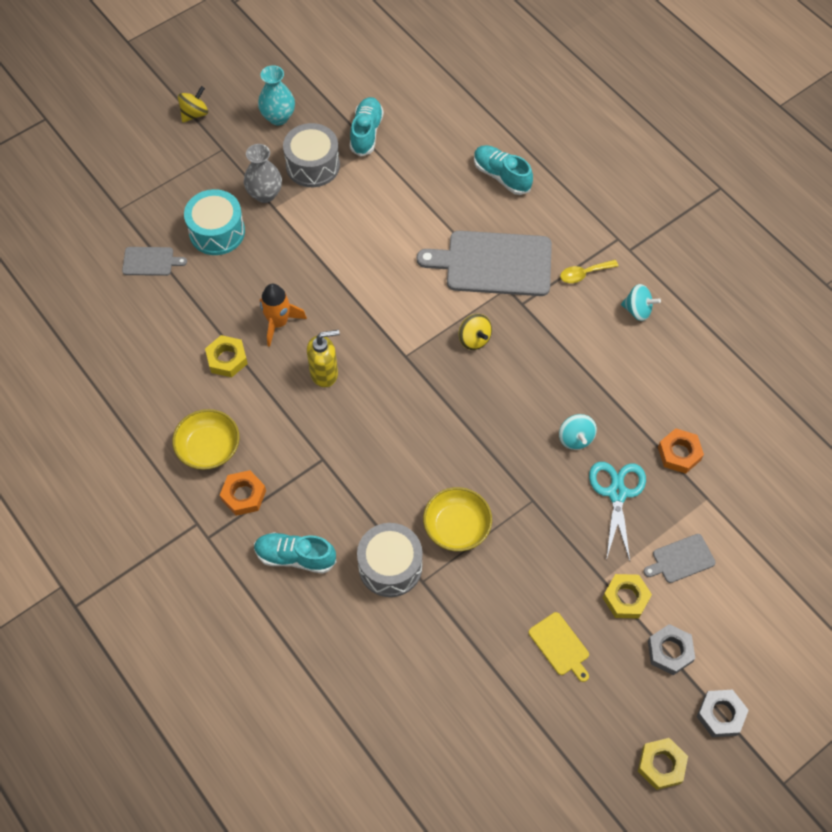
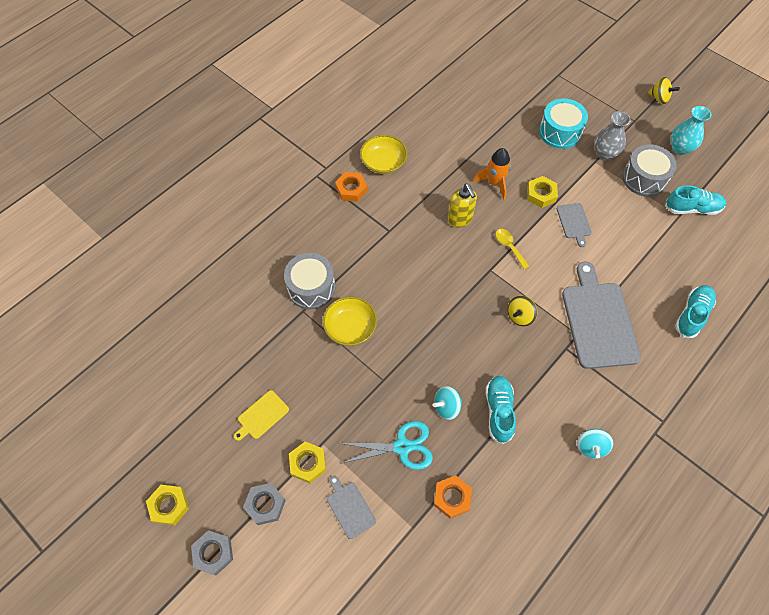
camera: 80 degrees right, 0 degrees up
(150, 261) = (521, 100): grey cutting board -> grey cutting board (574, 222)
(227, 359) = (455, 159): yellow nut -> yellow nut (541, 194)
(295, 557) = (310, 228): turquoise shoe -> turquoise shoe (499, 411)
(584, 274) = (614, 395): yellow spoon -> yellow spoon (509, 247)

